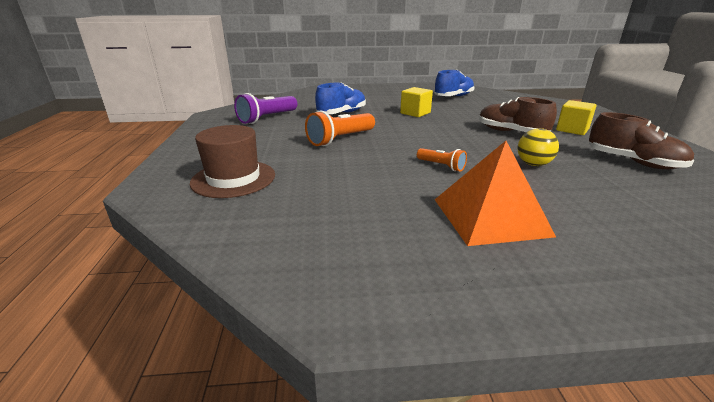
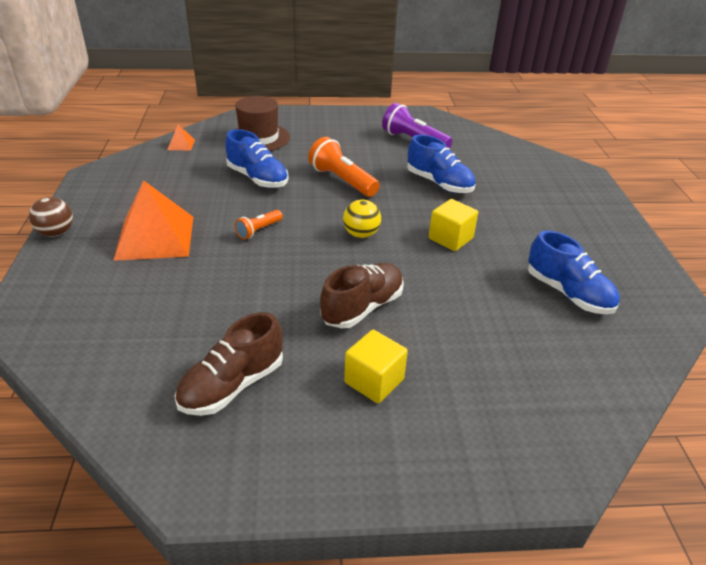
camera: 90 degrees right, 10 degrees up
(234, 233) = (181, 144): none -> orange pyramid
(340, 173) = (257, 178): none -> blue shoe
(533, 164) = (248, 292): yellow ball -> yellow ball (361, 234)
(543, 307) = (56, 233): none -> brown ball

